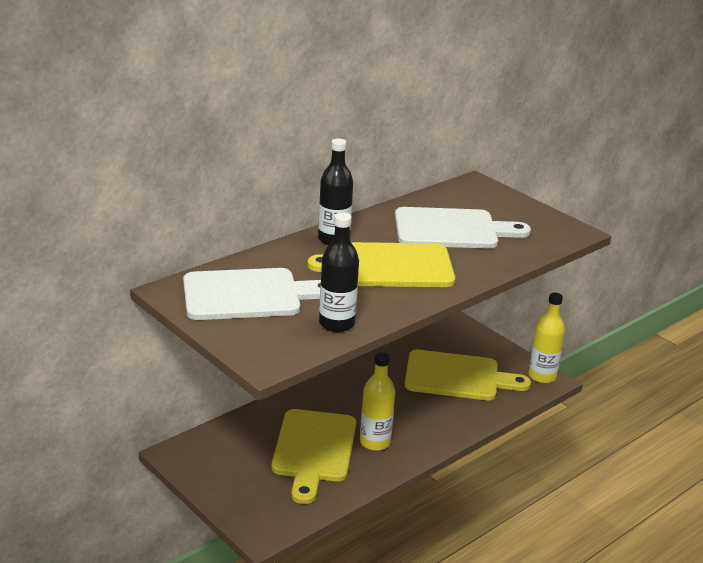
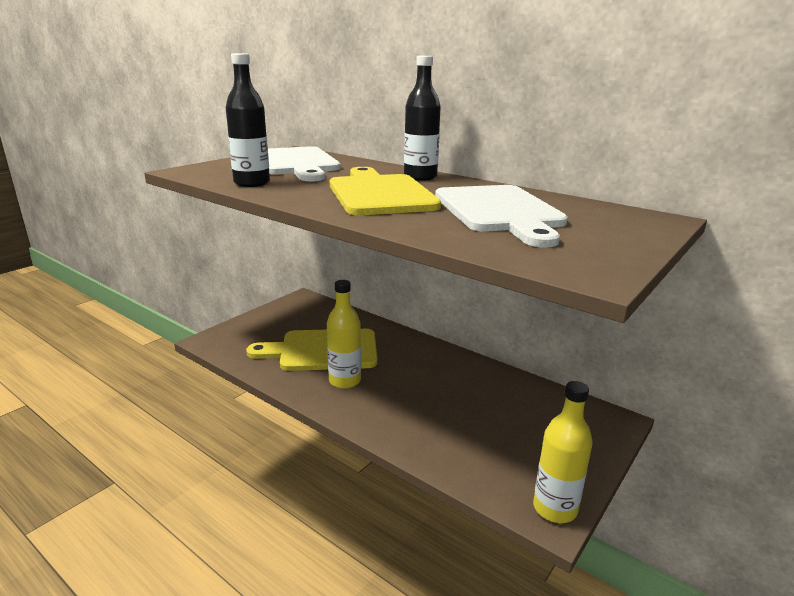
camera: 80 degrees right, 5 degrees down
(457, 376) = (497, 427): yellow cutting board -> none

